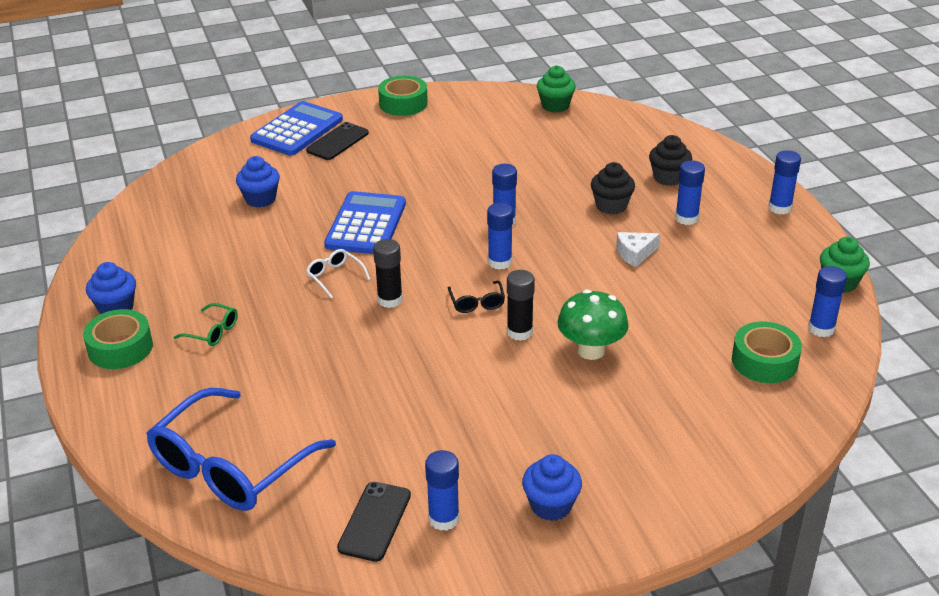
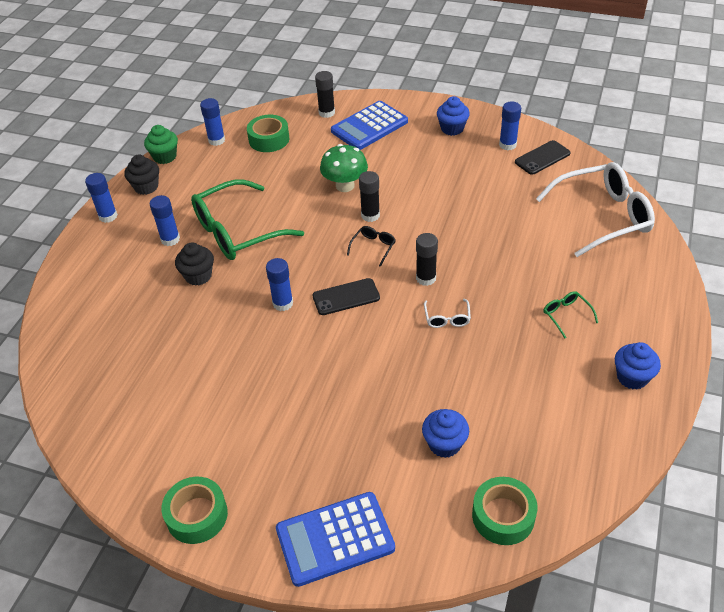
camera: 140 degrees left, 10 degrees up
(120, 348) = (641, 335): green tape -> green tape (503, 516)
(232, 465) = (602, 217): blue glasses -> white glasses
(337, 142) = (313, 489): black phone -> black phone (346, 297)
(366, 224) = (382, 358): blue calculator -> blue calculator (369, 126)
(500, 262) = (325, 270): blue glue stick -> none
(555, 106) = (83, 414): green cupcake -> none
(635, 254) = (238, 231): white cheese -> green glasses
(668, 178) = (128, 278): black cupcake -> black cupcake (146, 187)
(754, 438) = (326, 113): none -> black glue stick

